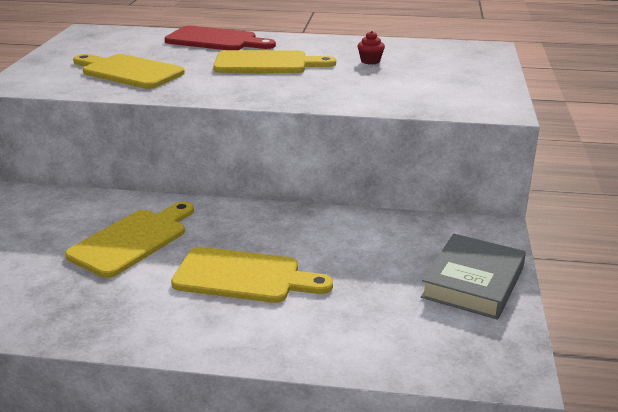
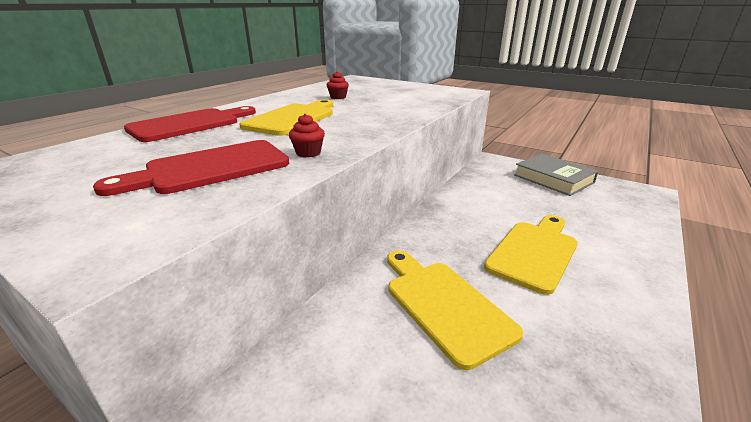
camera: 65 degrees left, 0 degrees up
(129, 71) = (211, 168): yellow cutting board -> red cutting board
(179, 88) = (308, 153): none -> red cupcake

